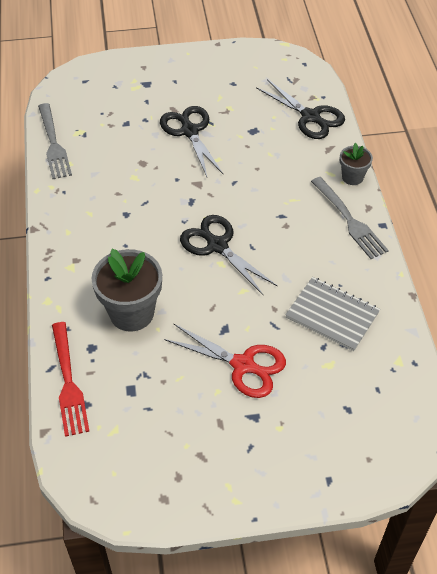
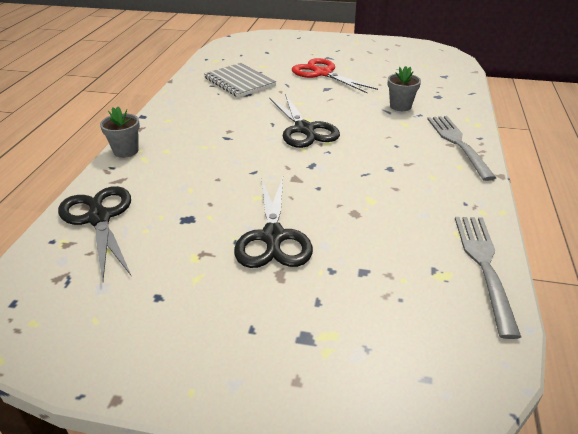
camera: 160 degrees left, 15 degrees down
(68, 382) = (457, 85): red fork -> none
(131, 313) = (400, 106): grey flower pot -> grey flower pot, size x0.54
(349, 220) = (167, 123): grey fork -> grey fork (458, 143)

